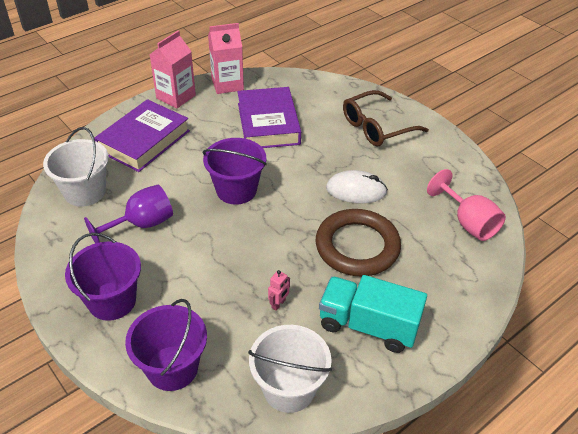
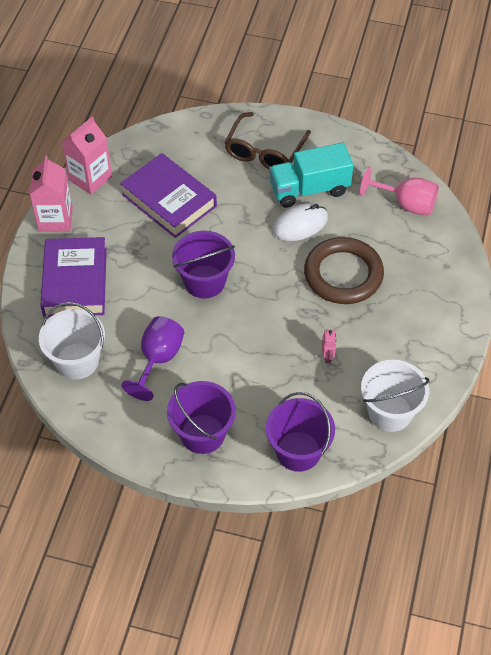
camera: 35 degrees left, 10 degrees up
(368, 325) = (403, 333): turquoise truck -> turquoise truck (309, 189)

